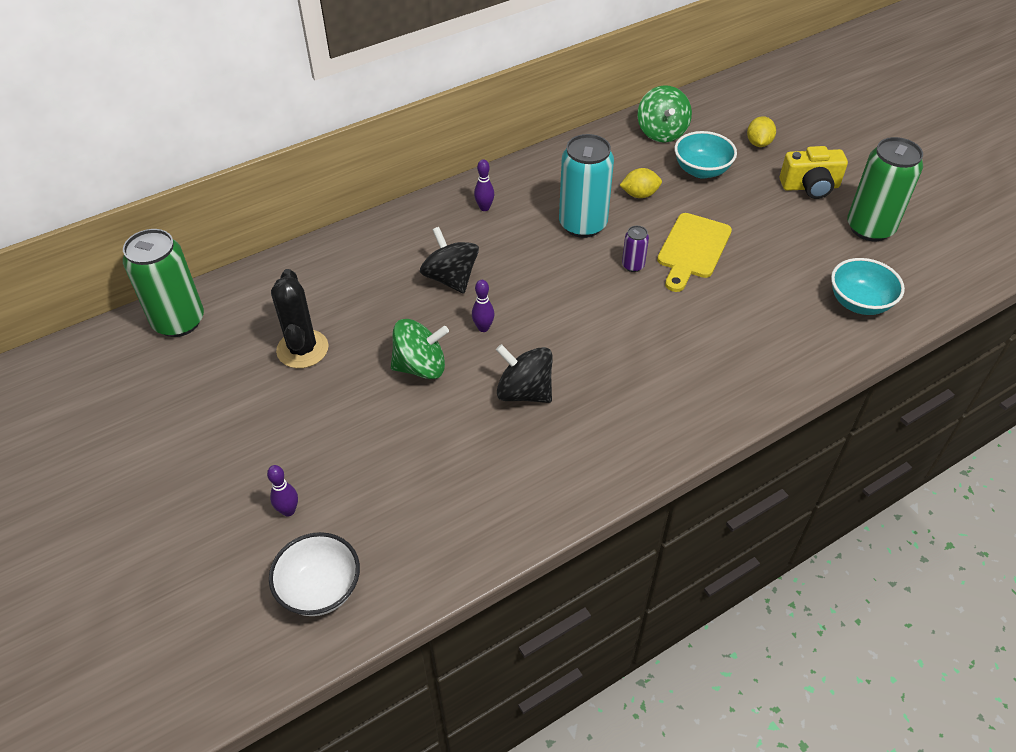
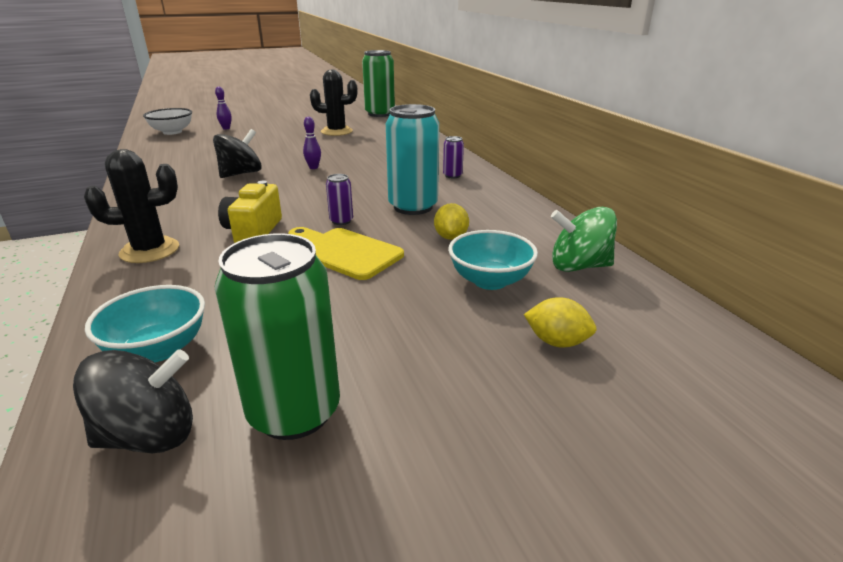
camera: 100 degrees right, 20 degrees down
(420, 366) = (295, 152): green spinning top -> none
(451, 278) = (373, 162): black spinning top -> black spinning top (149, 435)
(484, 208) = (452, 175): purple bowling pin -> purple can
(746, 376) = (150, 250): none -> black cactus
(810, 187) = (429, 370): yellow camera -> yellow camera (253, 231)

